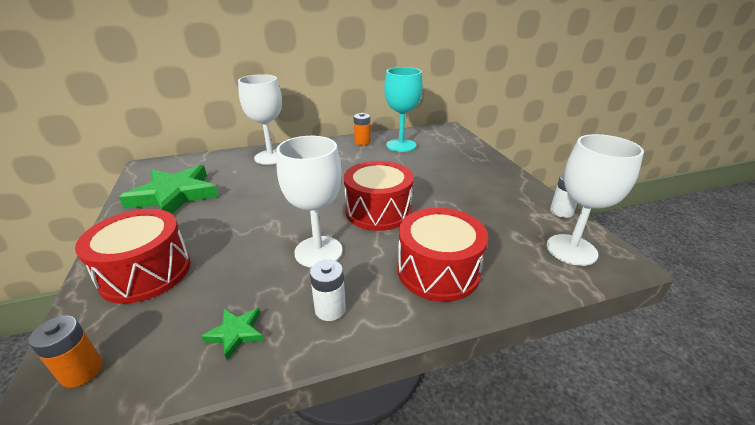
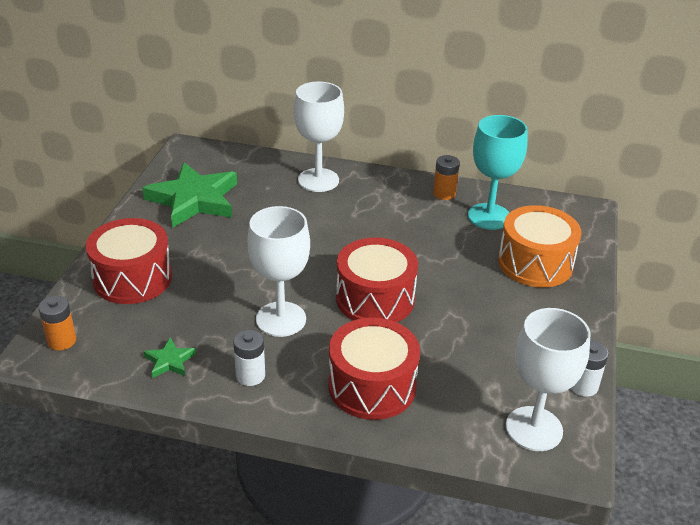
camera: 30 degrees right, 5 degrees up
(453, 159) = (535, 263): none -> orange drum

